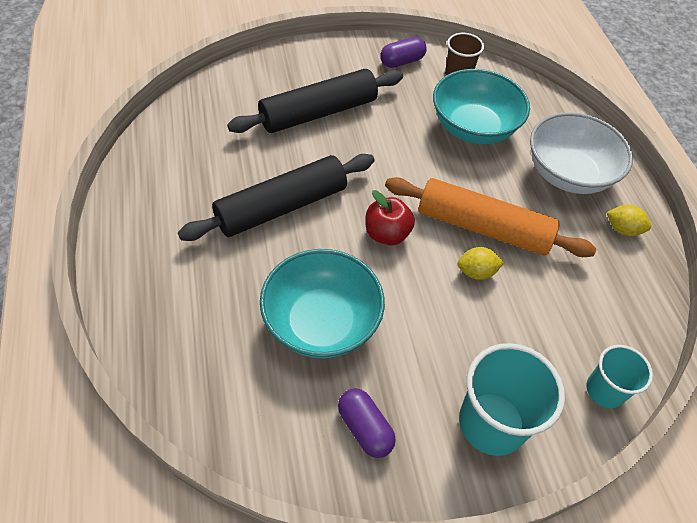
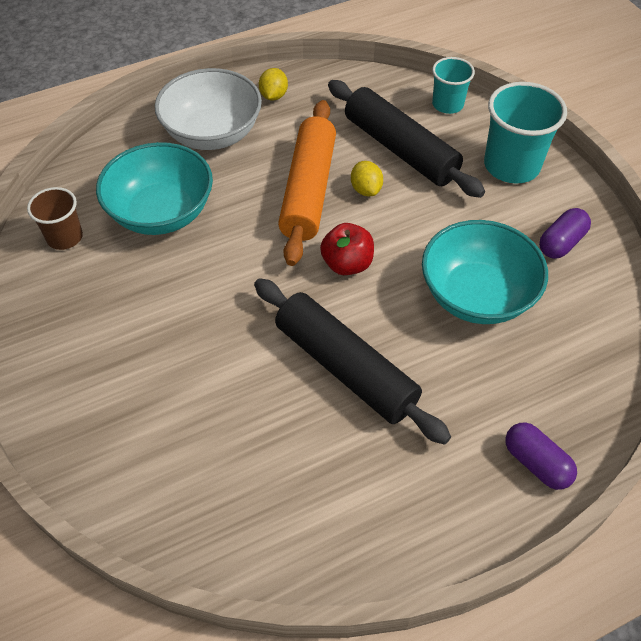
camera: 100 degrees left, 0 degrees up
(318, 113) = (172, 369): black rolling pin -> black rolling pin (400, 149)
(402, 61) = (46, 298): purple capsule -> purple capsule (536, 463)

